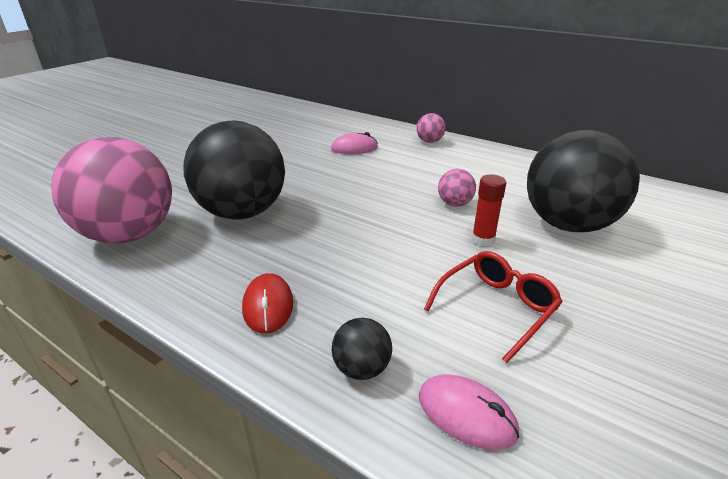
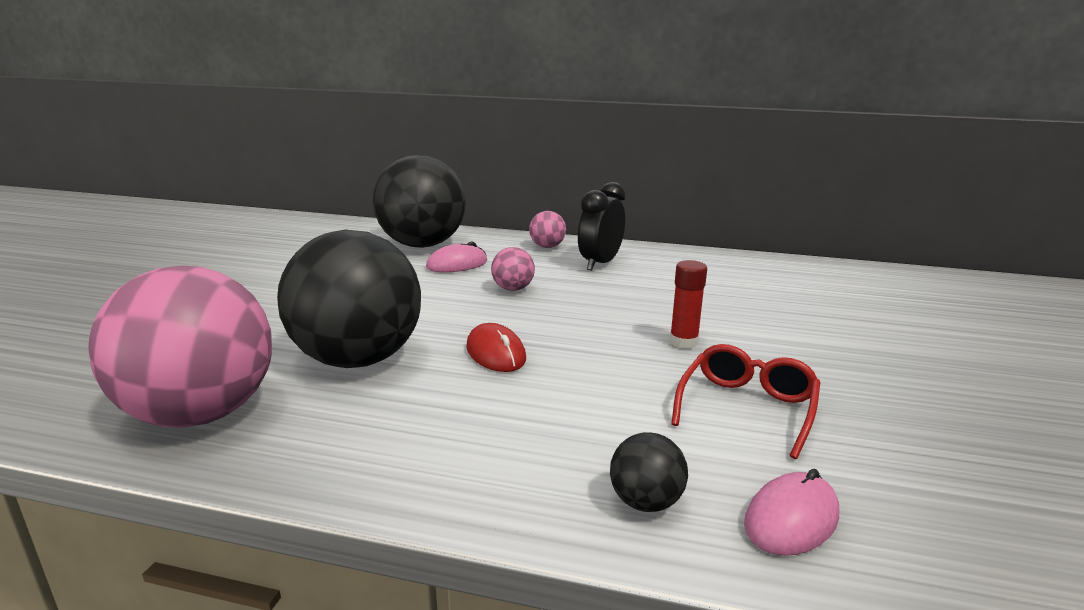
camera: 20 degrees left, 10 degrees down
(268, 306) = (477, 460): red mouse -> red mouse (496, 353)
(454, 204) = (625, 310): pink ball -> pink ball (513, 289)
(461, 161) = (600, 263): none -> black clock
(466, 414) = (791, 519): pink mouse -> pink mouse turned 60 degrees counterclockwise
(568, 225) = (761, 313): black ball -> black ball (422, 245)

